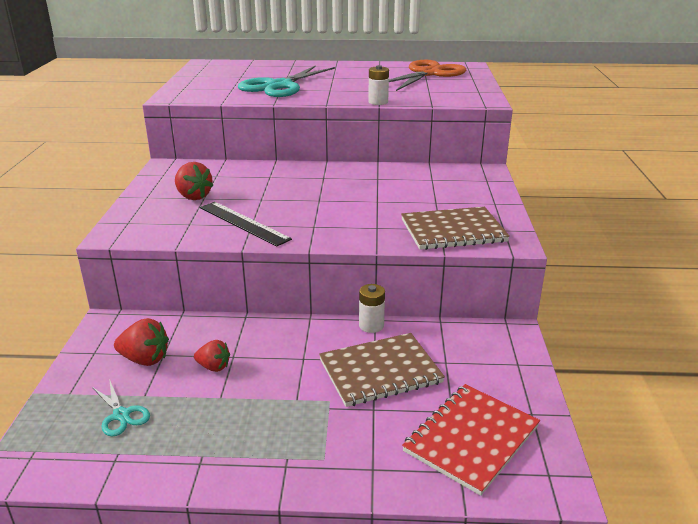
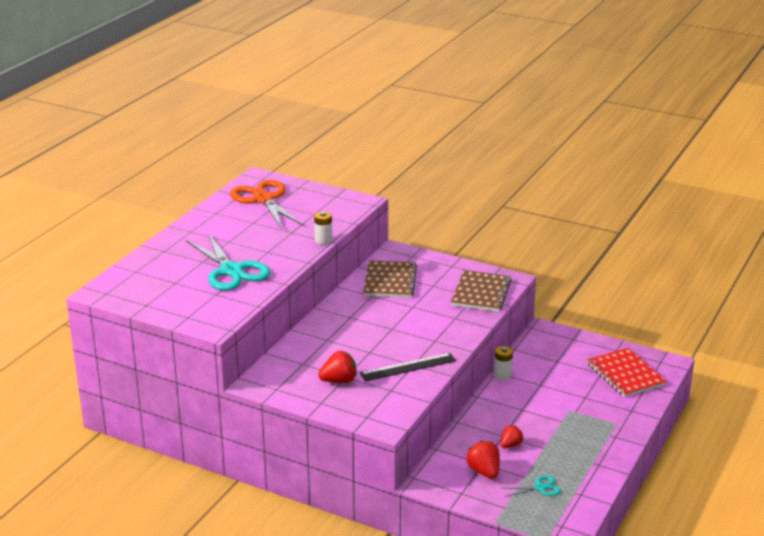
camera: 65 degrees left, 0 degrees up
(145, 359) = (484, 472): red strawberry -> red strawberry turned 60 degrees counterclockwise
(380, 371) = (552, 385): brown notebook -> brown notebook (390, 281)

